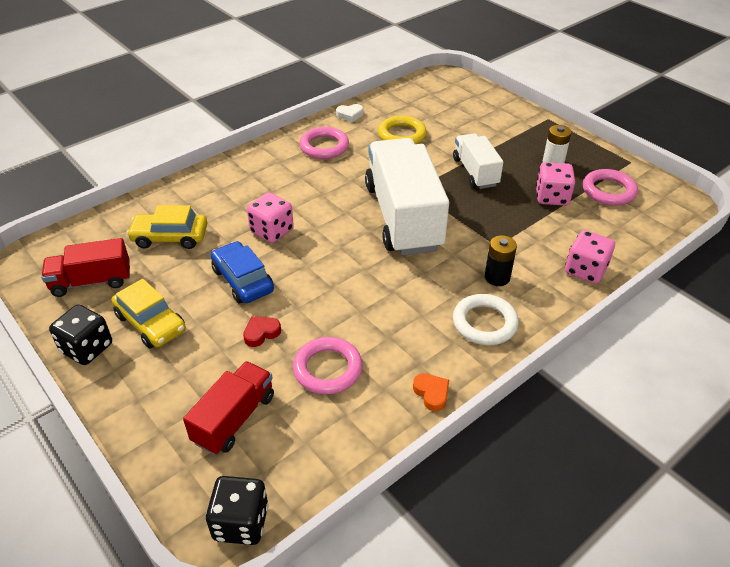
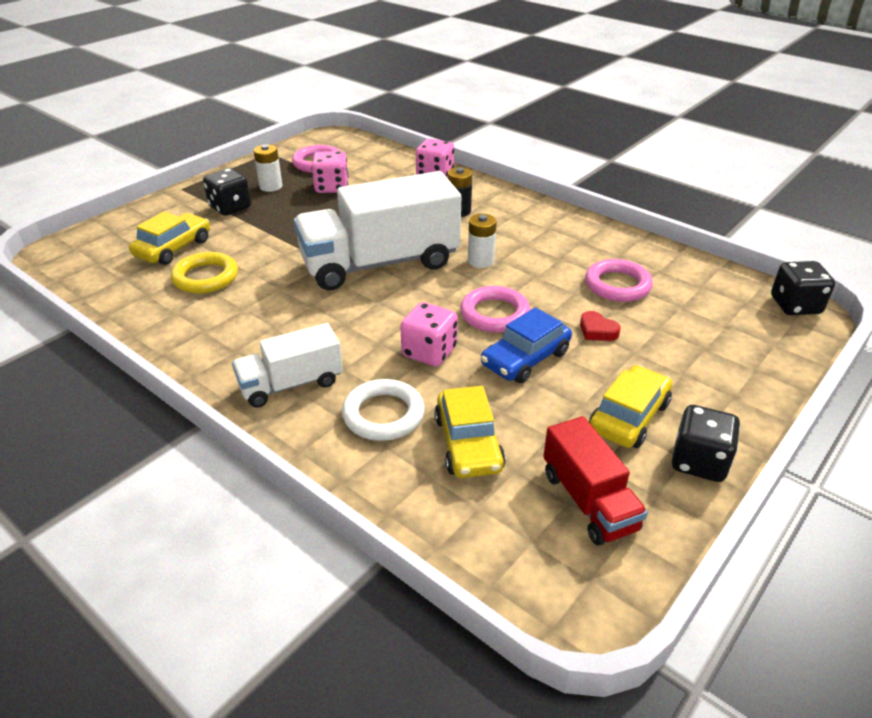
camera: 100 degrees left, 5 degrees down
(234, 419) = (708, 327): red truck -> none
(324, 146) = (230, 337): pink ring -> pink ring (494, 314)
(350, 115) = (144, 324): white heart -> none
(394, 278) = (480, 261): none -> white battery
(431, 393) = (610, 234): orange heart -> none
(447, 120) = (173, 248): none -> yellow car
(475, 172) = (290, 226): white truck -> white truck (291, 384)
(484, 323) = (519, 215): white ring -> white ring (383, 414)
(511, 142) = (230, 208): none -> black dice

